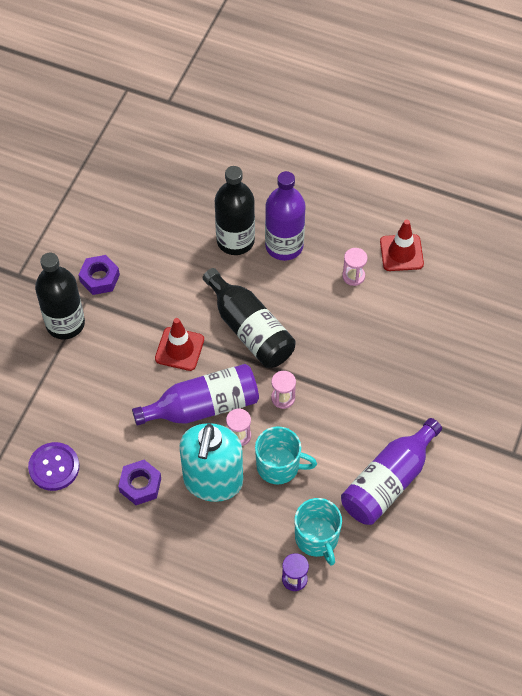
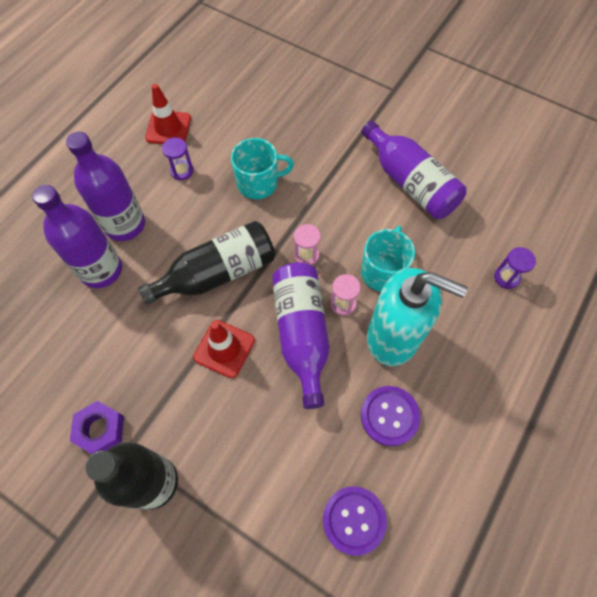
camera: 80 degrees left, 5 degrees up
(140, 485) = (389, 416): purple nut -> purple button
(235, 240) = (101, 270): black bottle -> purple bottle
(317, 538) = (464, 250): turquoise mug -> turquoise mug (258, 183)
(353, 276) = (182, 171): pink hourglass -> purple hourglass

